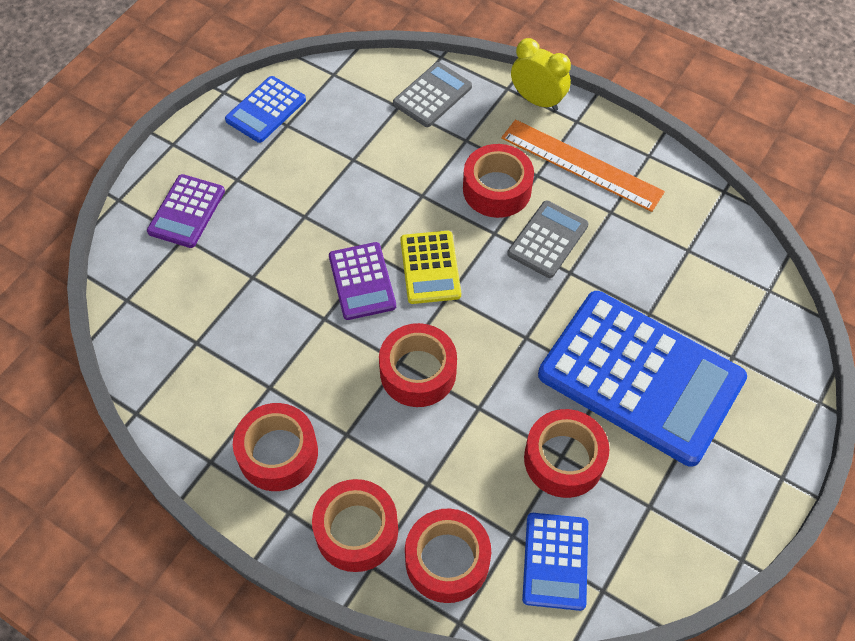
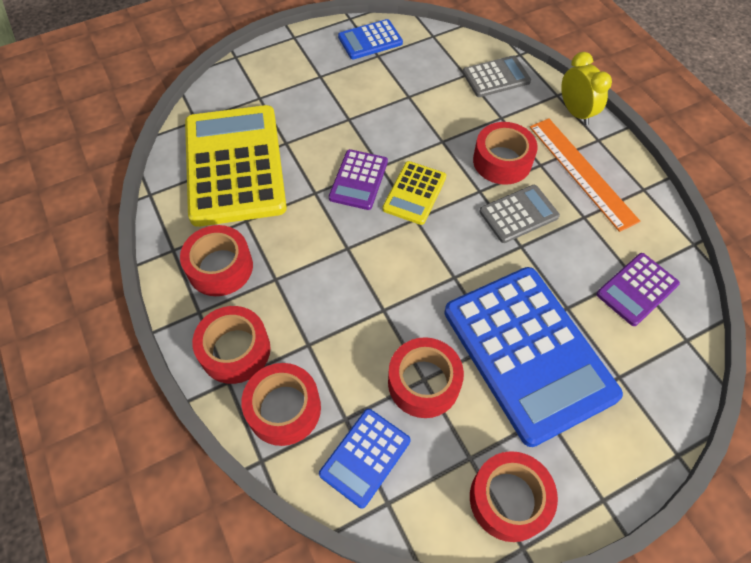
camera: 30 degrees right, 0 degrees up
(186, 211) = (273, 82): purple calculator -> purple calculator (637, 289)
(212, 331) = (235, 165): none -> yellow calculator
(418, 372) = (355, 261): red tape -> red tape (509, 499)

